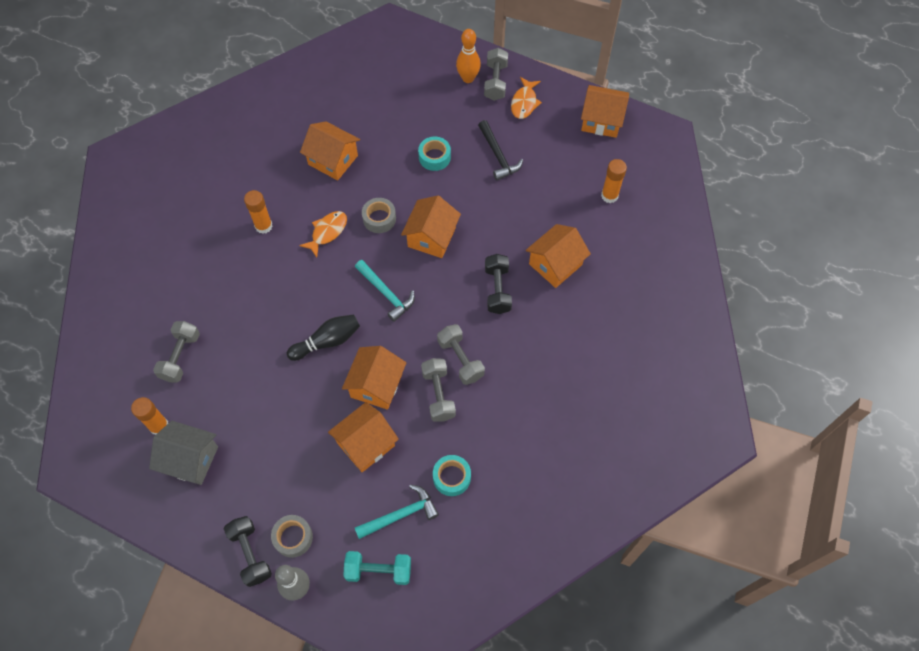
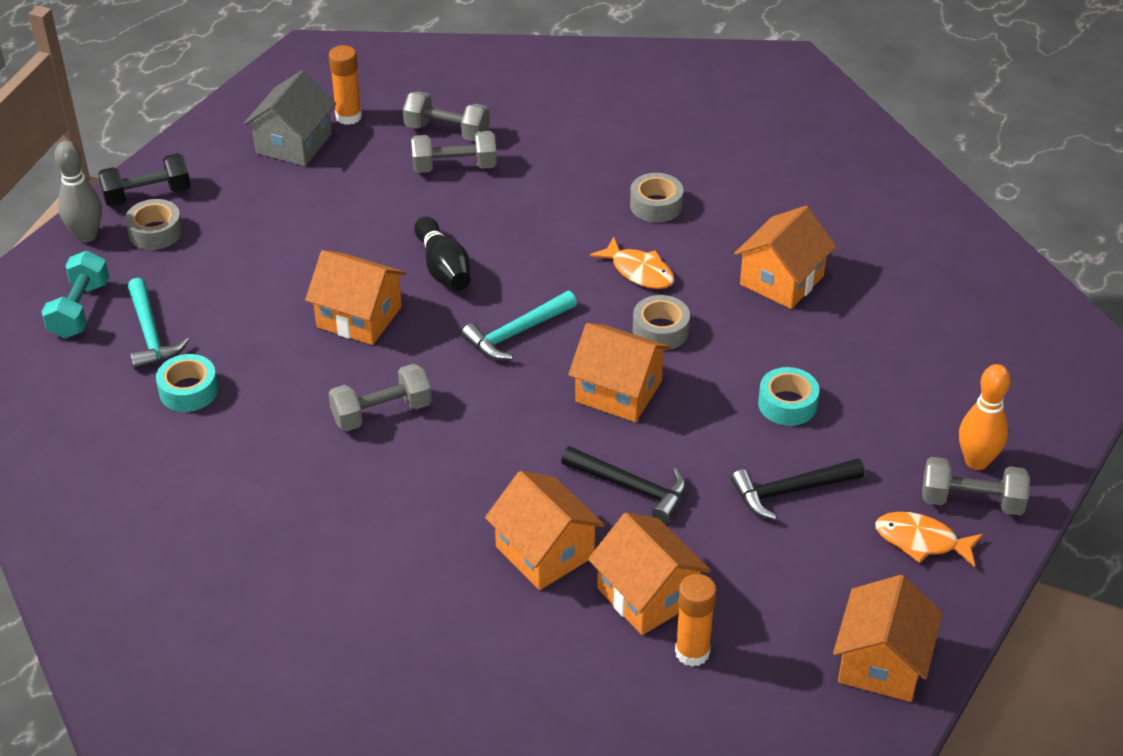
camera: 95 degrees right, 20 degrees down
(263, 226) = (656, 205): orange glue stick -> grey tape
(365, 444) = (268, 303): orange house -> orange house (647, 595)
(438, 394) = (327, 383): grey dumbbell -> grey dumbbell (454, 167)
(497, 290) = (503, 468): black dumbbell -> none
(504, 227) = (631, 487): none -> black hammer

